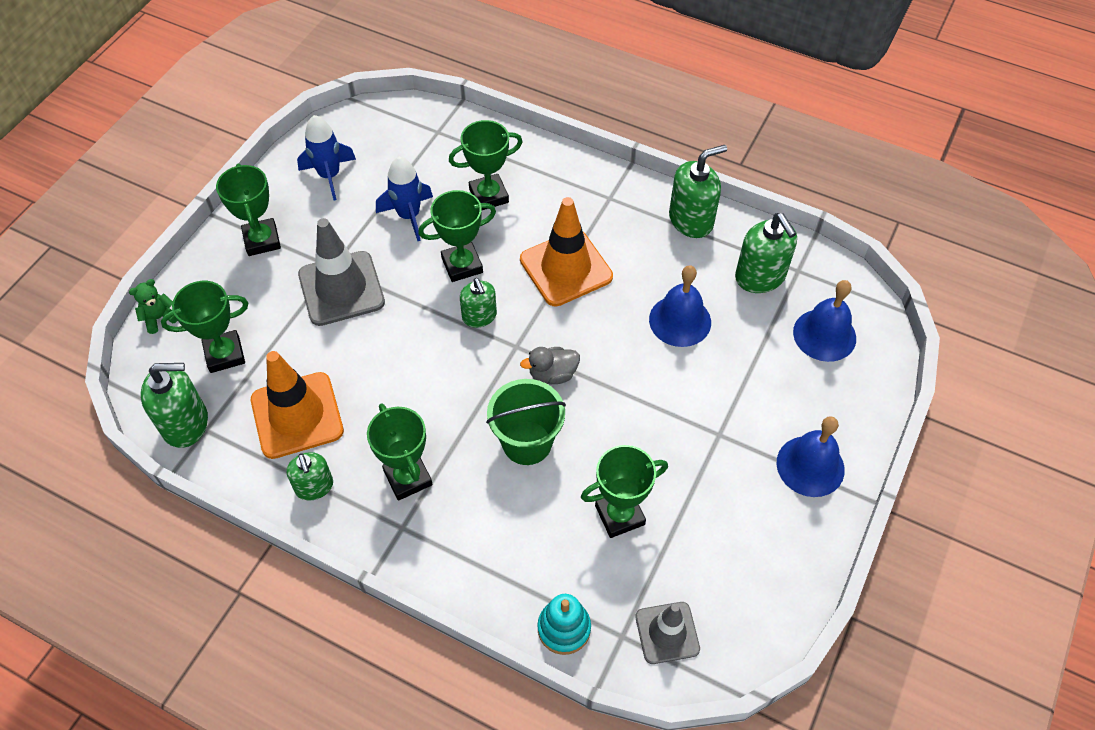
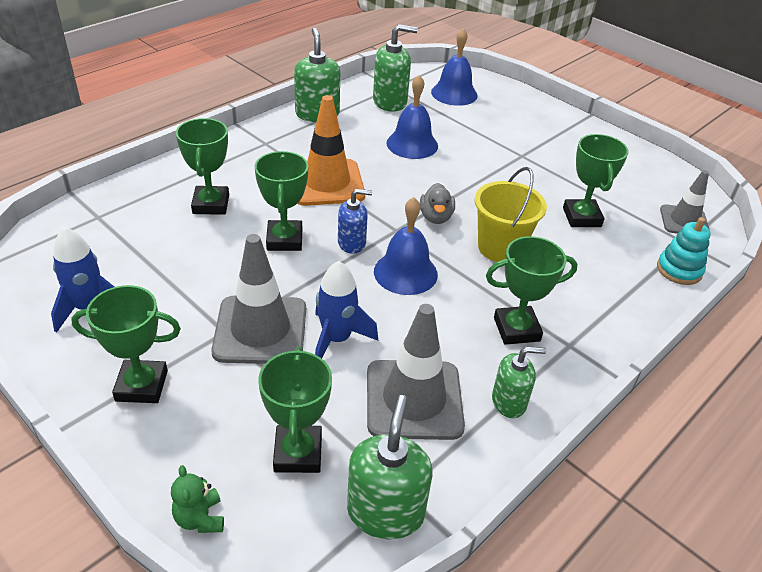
camera: 75 degrees left, 15 degrees down
(297, 415) = (414, 399): orange traffic cone -> grey traffic cone
(409, 216) = (196, 260): blue rocket -> blue rocket (337, 339)
(479, 316) = (352, 243): green soap dispenser -> blue soap dispenser
(527, 443) = (500, 248): green bucket -> yellow bucket
(810, 466) = (559, 128): blue bell -> blue bell (405, 272)

